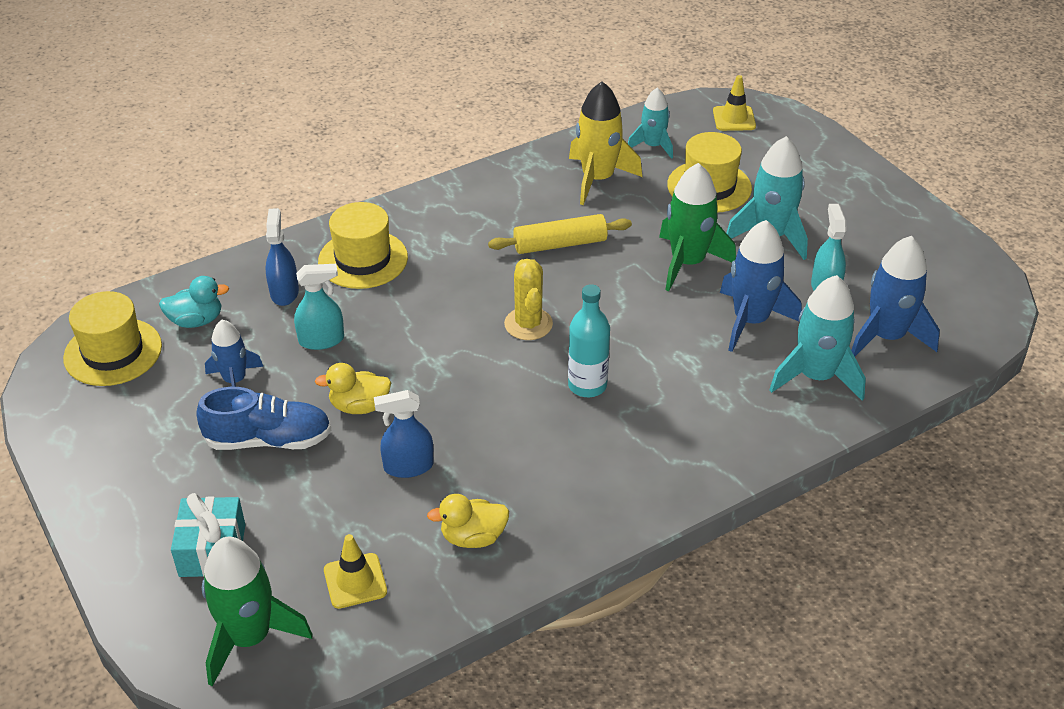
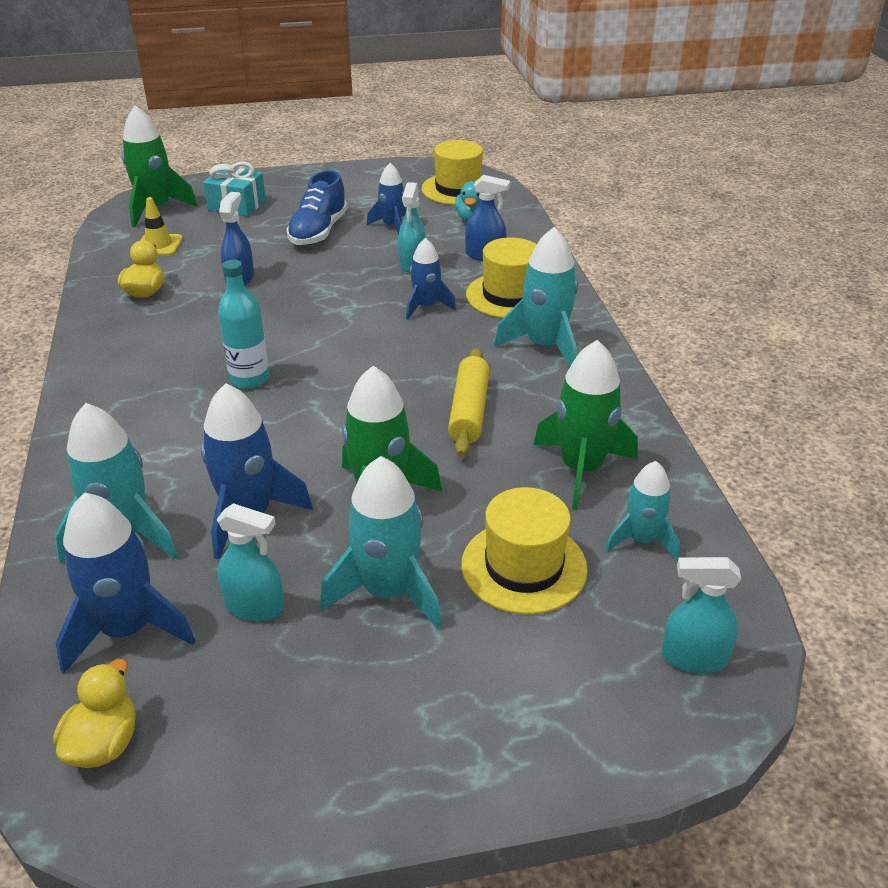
camera: 110 degrees right, 5 degrees down
(359, 406) = (322, 269): yellow duck -> yellow duck (104, 743)
(407, 307) = (426, 307): none -> blue rocket
(443, 223) = (544, 346): none -> turquoise rocket
(528, 324) = (357, 364): yellow cactus -> none
(598, 179) = (581, 469): yellow rocket -> green rocket
(734, 119) = (694, 657): yellow traffic cone -> turquoise spray bottle

